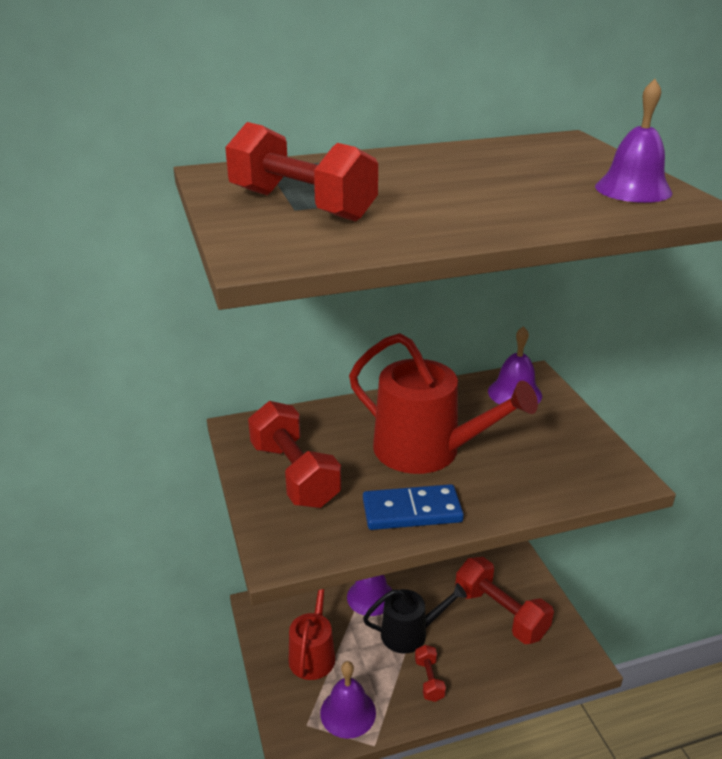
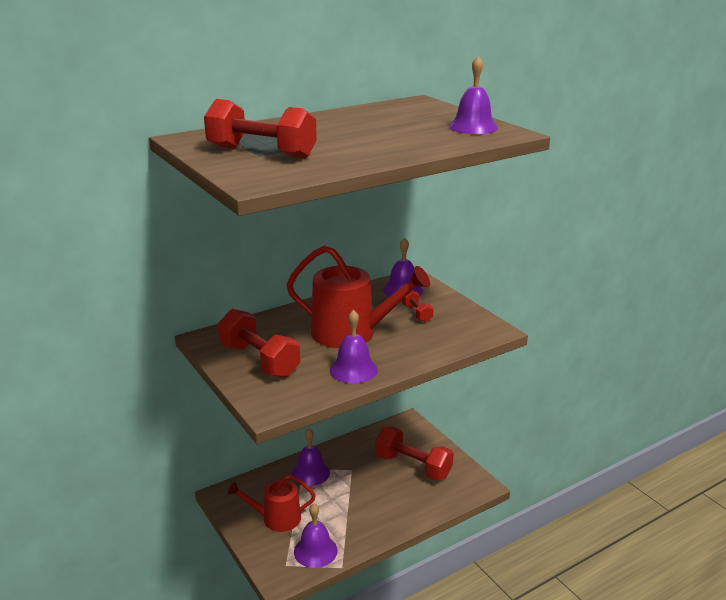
camera: 15 degrees left, 5 degrees down
(313, 653) = (276, 518): red watering can -> red watering can turned 90 degrees counterclockwise
(410, 633) = (348, 491): black watering can -> none
(412, 511) = (353, 369): blue domino -> purple bell
(429, 680) = (371, 518): red dumbbell -> red dumbbell (417, 313)

